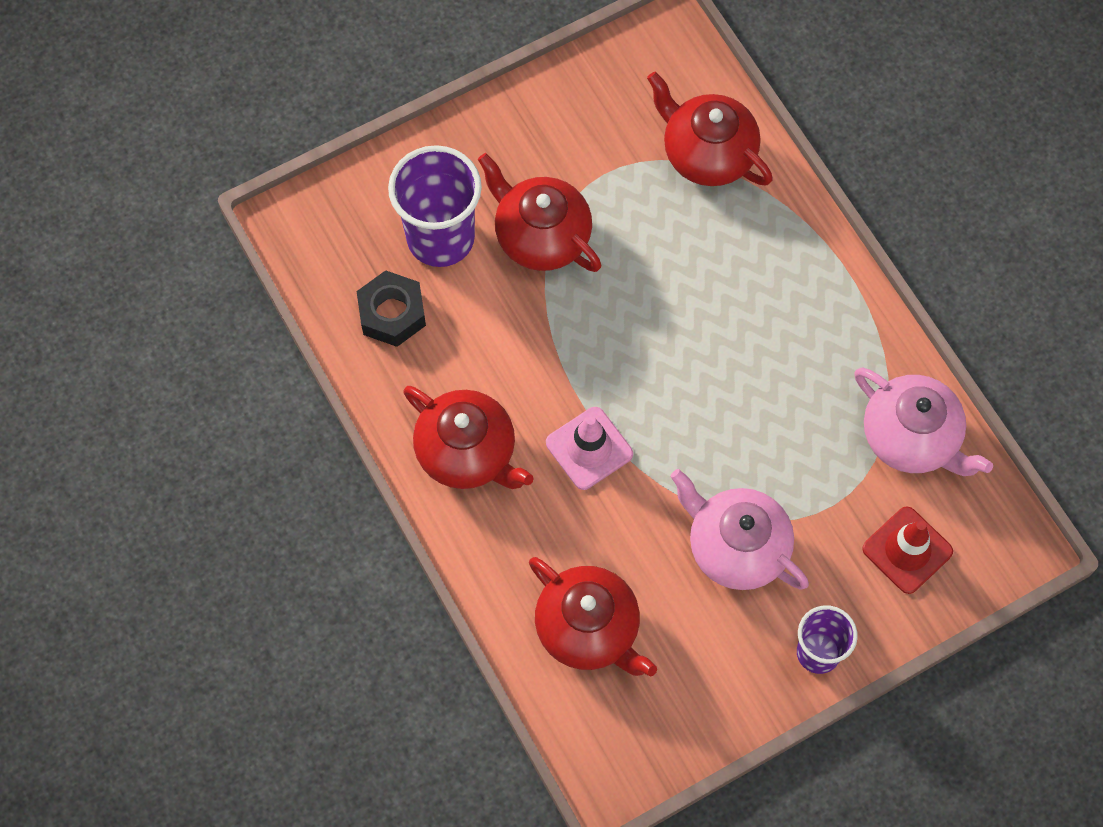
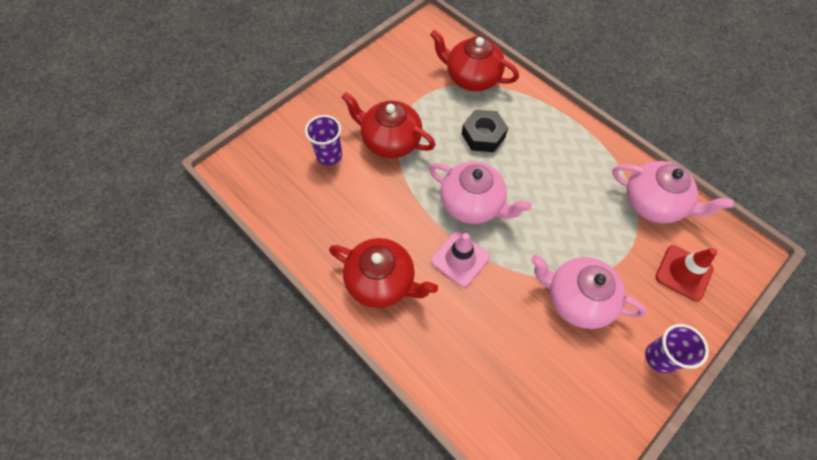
camera: 15 degrees left, 5 degrees down
(392, 313) = (309, 206): black nut -> black nut (483, 135)
(440, 238) = (329, 155): purple cup -> purple cup, size x0.60
(589, 629) = (501, 383): red teapot -> none
(635, 370) = (472, 204): none -> pink teapot

